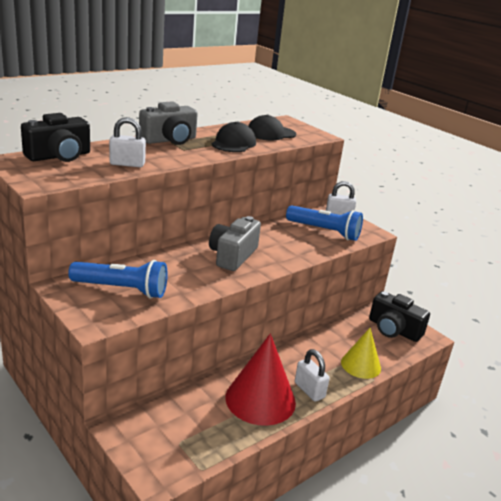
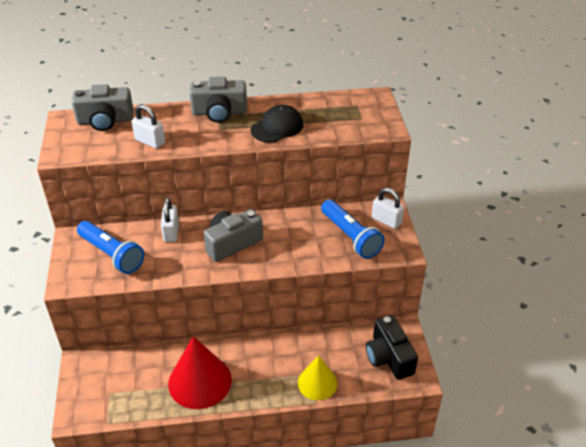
camera: 35 degrees right, 15 degrees up
(59, 156) = (105, 121): black camera -> grey camera
(270, 133) = (333, 117): black cap -> none
(309, 390) = (247, 389): white padlock -> white padlock (171, 232)

